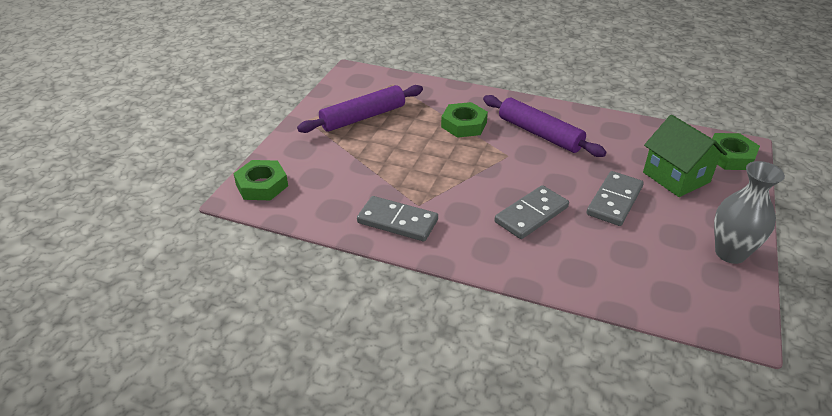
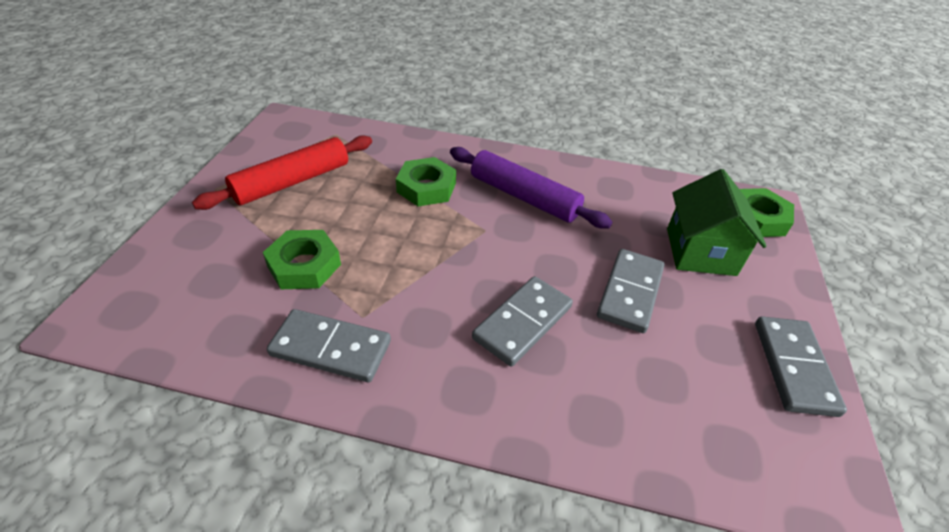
camera: 10 degrees left, 5 degrees up
(262, 185) = (129, 297): green nut -> green nut (304, 265)
(363, 117) = (292, 182): purple rolling pin -> red rolling pin
(676, 177) = (700, 251): green house -> green house turned 45 degrees clockwise
(730, 253) = (793, 367): grey vase -> grey domino

